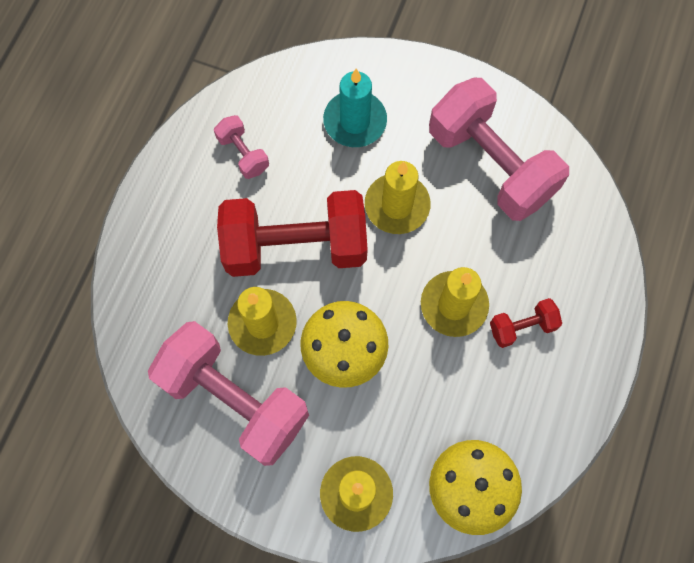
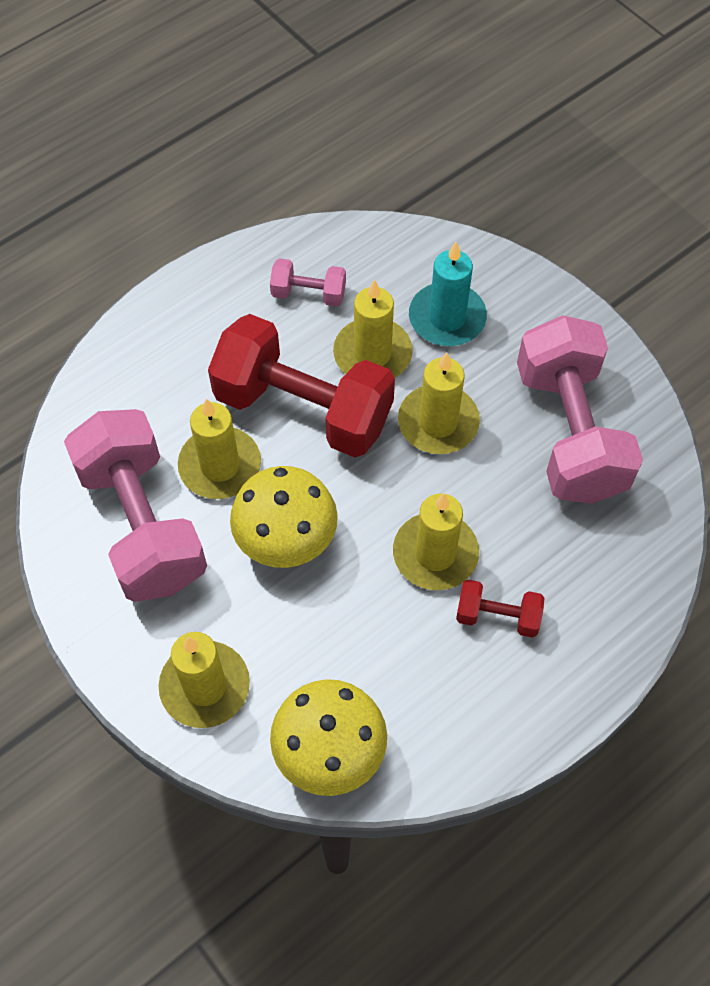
camera: 30 degrees right, 10 degrees down
(243, 154) = (308, 294): pink dumbbell -> pink dumbbell turned 75 degrees counterclockwise
(319, 177) = (372, 354): none -> yellow candle

